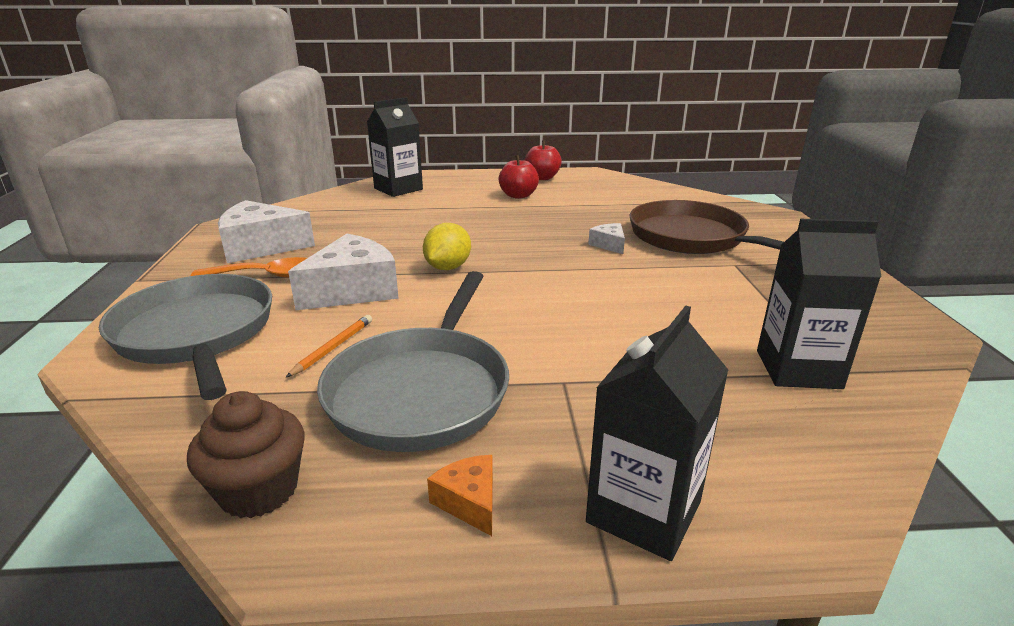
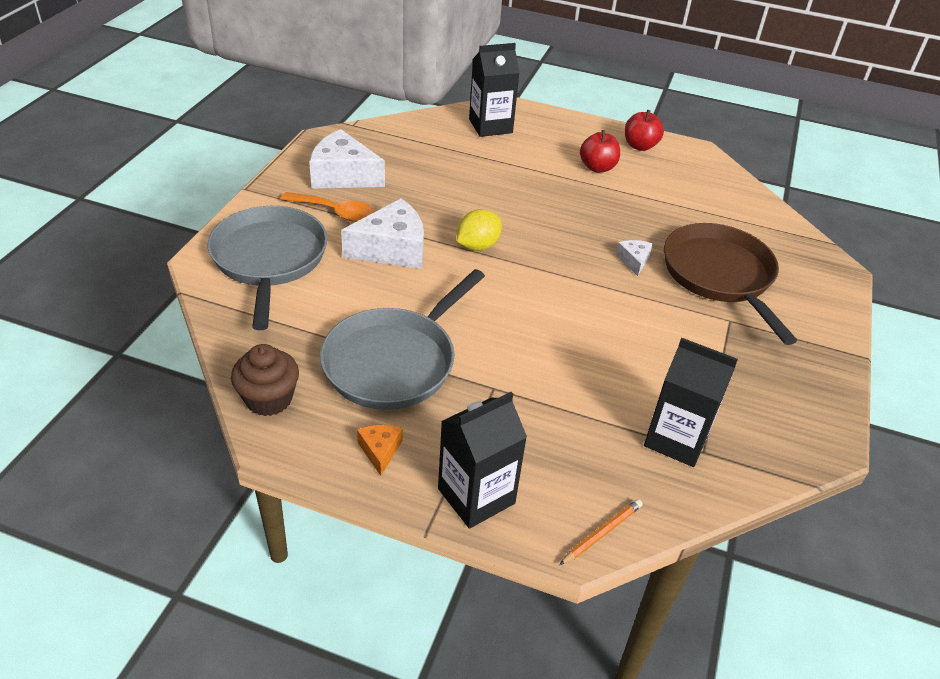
camera: 20 degrees right, 15 degrees up
(334, 347) = (354, 303): orange pencil -> orange pencil (602, 533)

